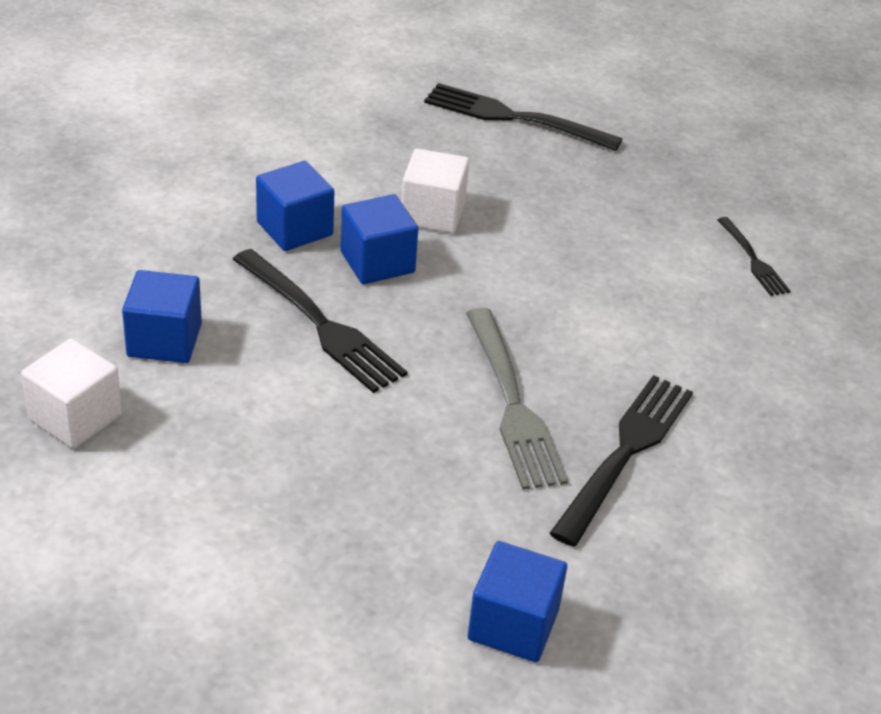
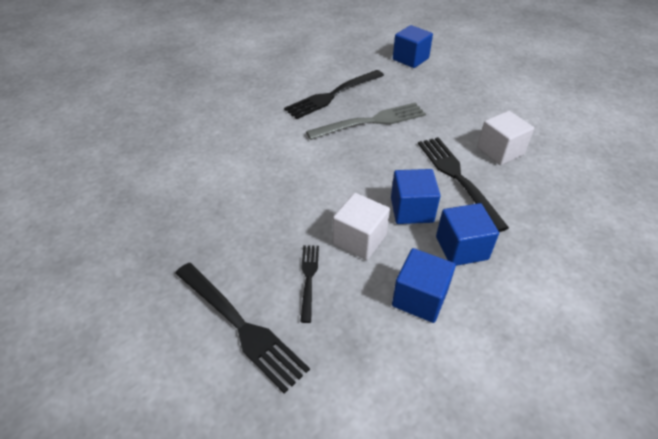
camera: 155 degrees left, 5 degrees up
(75, 417) = (593, 156): white cube -> white cube (500, 151)
(164, 340) = (550, 186): blue cube -> blue cube (420, 298)
(512, 403) = (371, 121): grey fork -> grey fork turned 60 degrees clockwise
(753, 260) = (184, 164): black fork -> black fork (308, 278)

